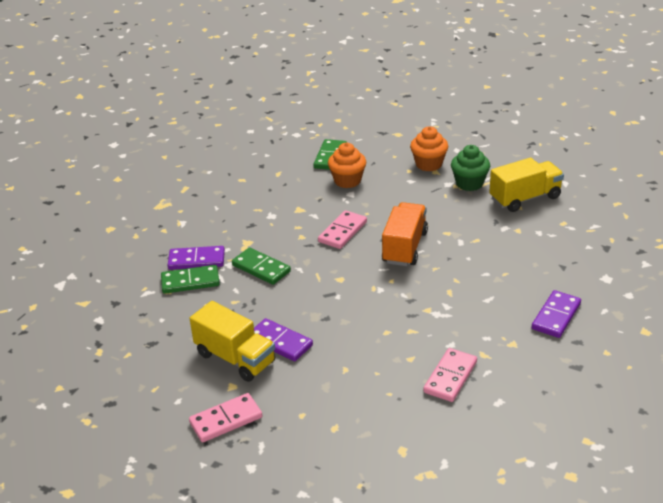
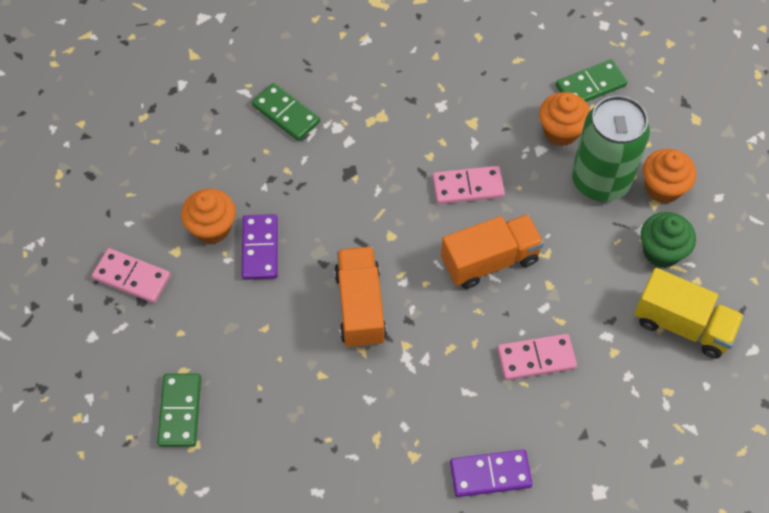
camera: 50 degrees right, 25 degrees up
(196, 260) = (320, 95): purple domino -> none
(235, 358) = (212, 228): yellow truck -> orange cupcake
(261, 268) = (352, 157): green domino -> green domino (180, 411)
(377, 316) = (360, 307): none -> orange truck
(398, 182) = (600, 181): none -> green can
(450, 377) = (320, 427): pink domino -> pink domino (536, 358)

